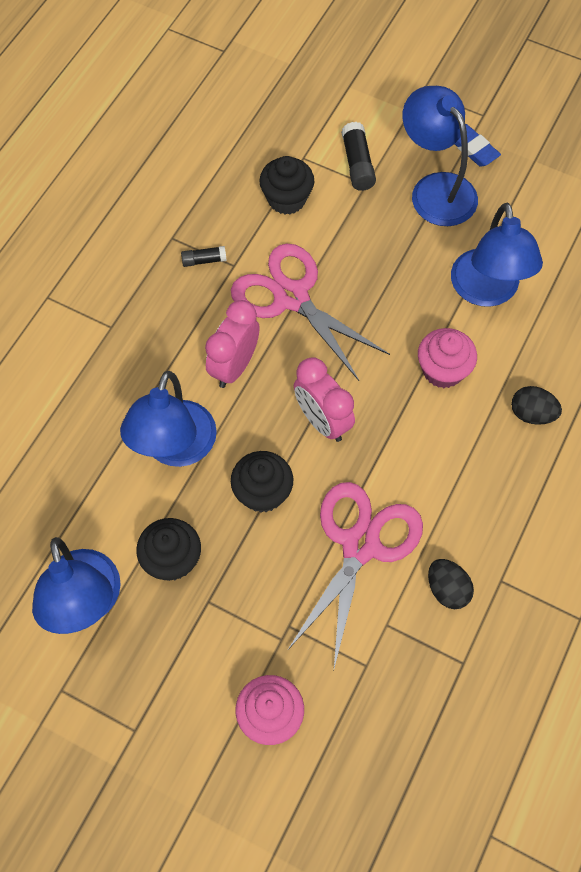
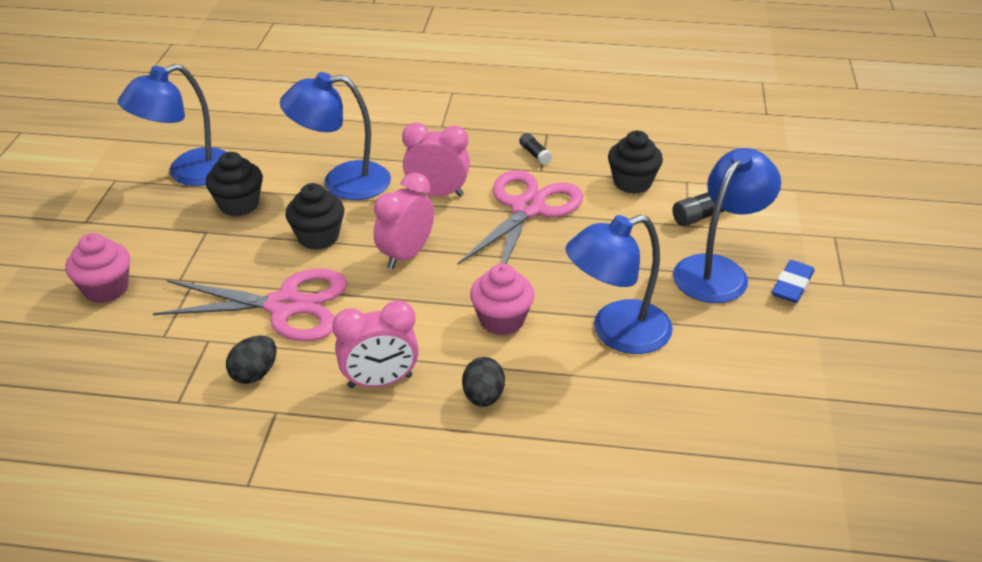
camera: 70 degrees right, 25 degrees down
(489, 487) = (380, 381): none -> pink clock

